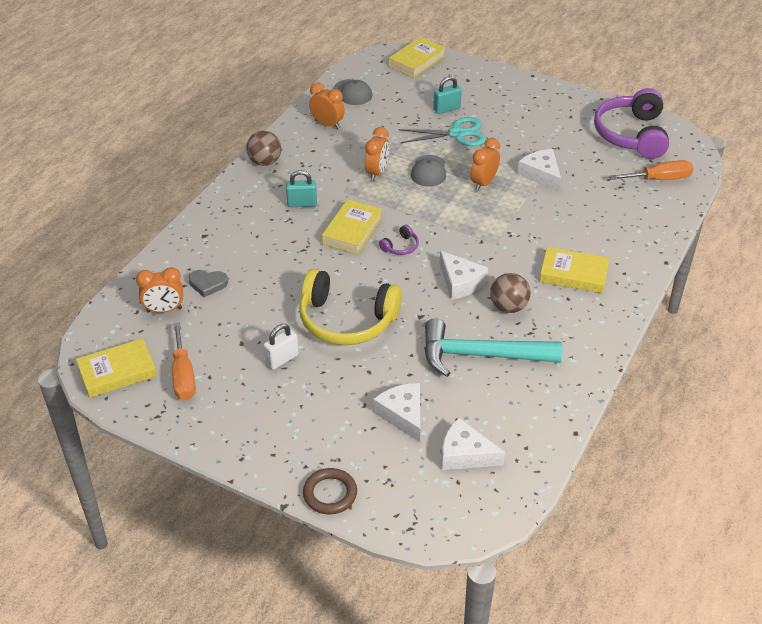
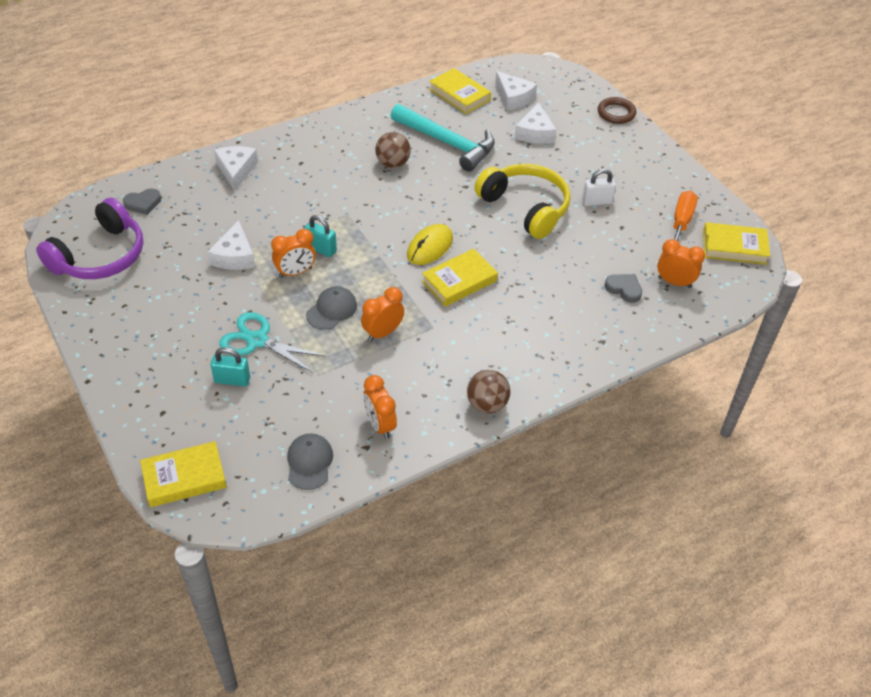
camera: 150 degrees left, 5 degrees up
(302, 204) = (484, 332): turquoise padlock -> turquoise padlock (321, 249)
(400, 246) = (430, 247): purple headphones -> yellow mouse
(460, 282) = (410, 196): white cheese -> white cheese (236, 170)
(573, 274) = (317, 164): yellow book -> yellow book (459, 95)
(659, 179) = (143, 203): orange screwdriver -> grey heart

